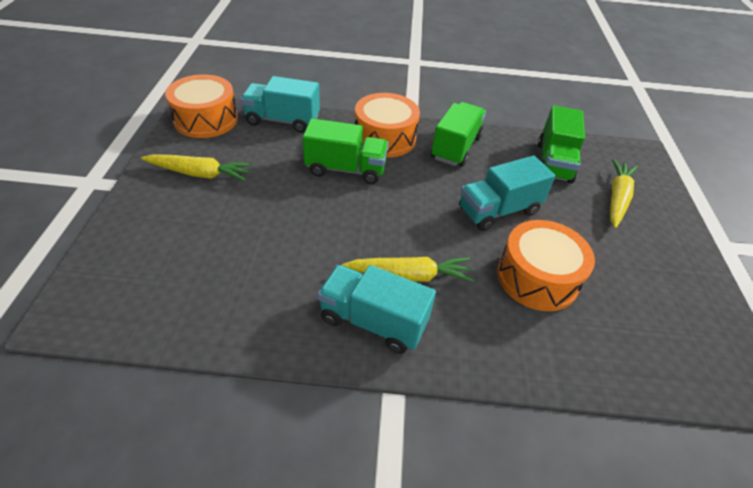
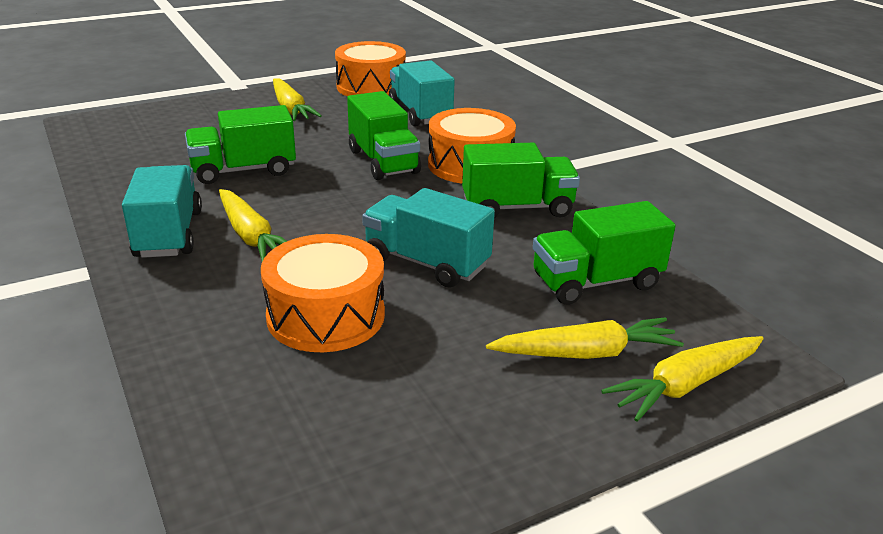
camera: 60 degrees right, 15 degrees down
(294, 241) = (243, 170): none -> green truck
(653, 183) = (685, 385): none -> yellow carrot

